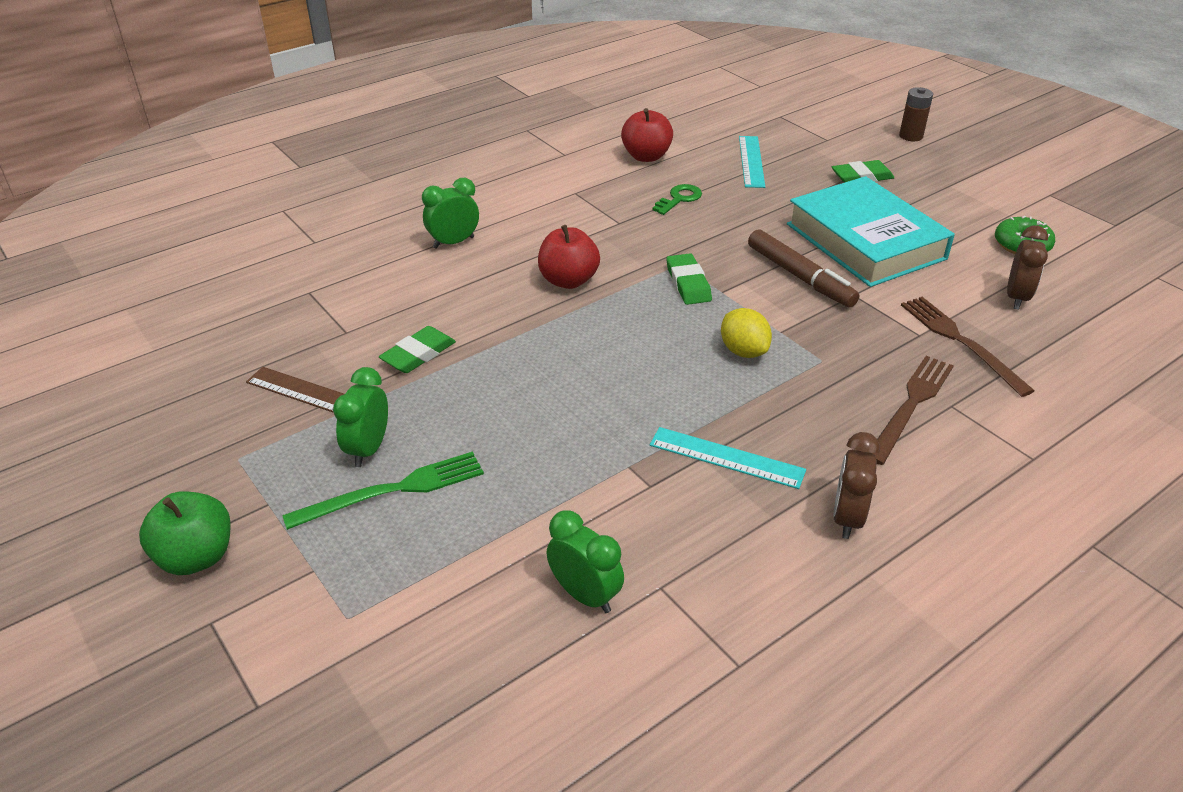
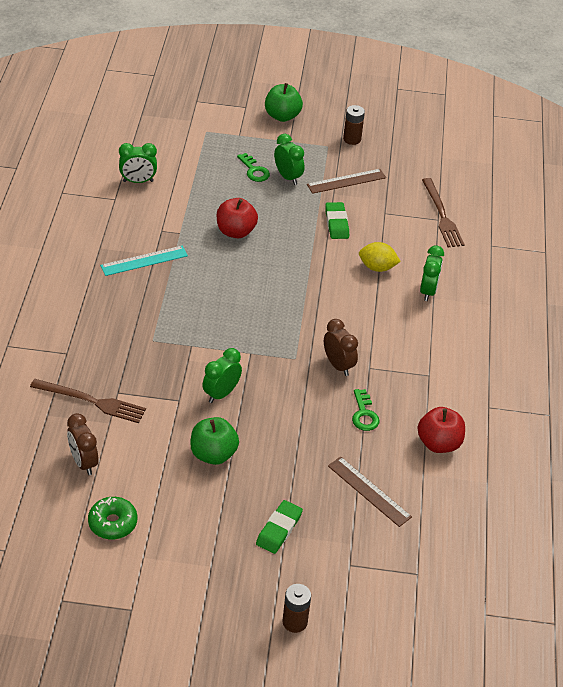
camera: 130 degrees right, 5 degrees up
(191, 446) = (352, 139): none -> brown battery
(393, 490) = (254, 170): green fork -> green key
(568, 280) = (335, 307): red apple -> red apple (235, 231)
(688, 283) = (274, 347): green eraser -> none
(743, 351) = (196, 320): yellow lemon -> yellow lemon (377, 267)
(751, 161) = (369, 491): turquoise ruler -> brown ruler
(800, 277) = (221, 394): brown marker -> green clock
(847, 518) = (69, 265): brown clock -> brown clock (338, 365)
(865, 241) = (213, 454): turquoise book -> green apple
(911, 405) = (86, 340): brown fork -> brown fork (442, 215)

